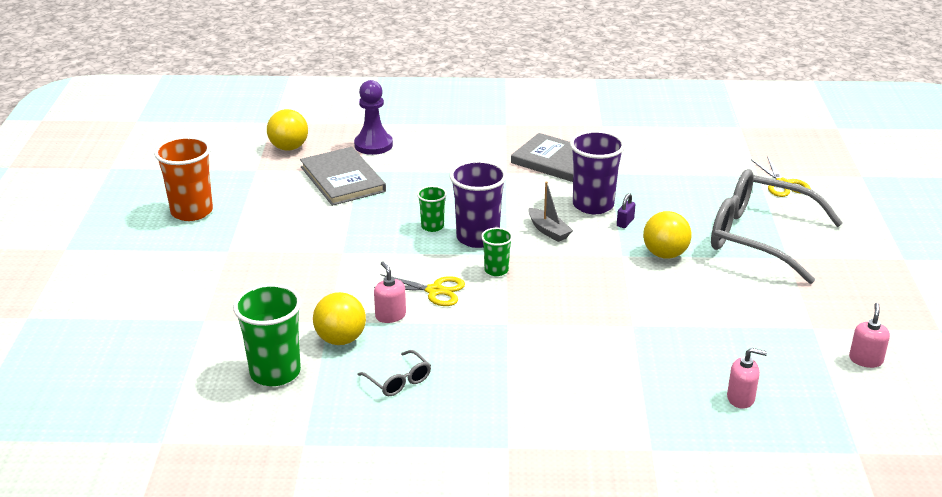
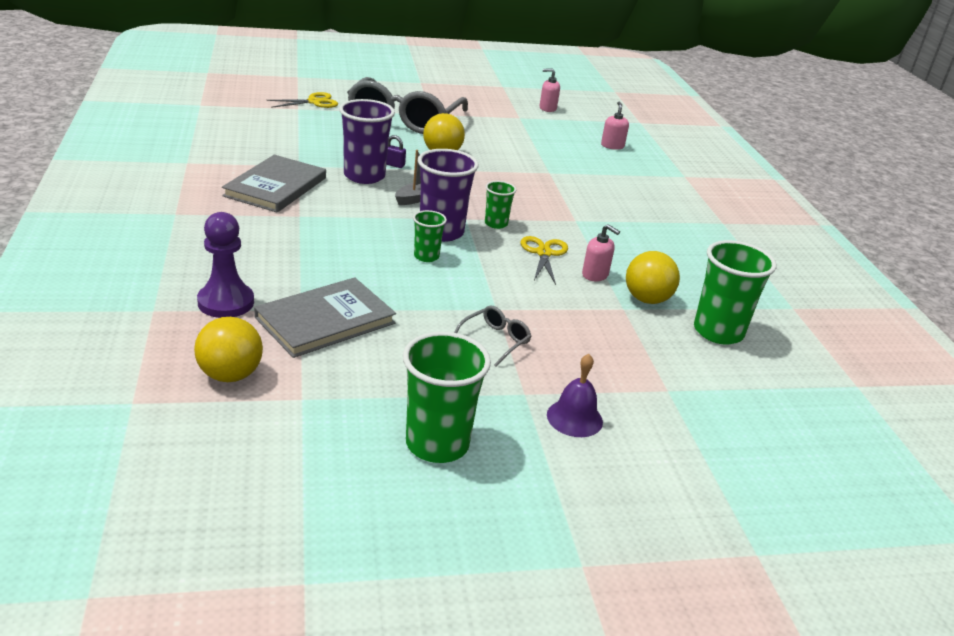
camera: 105 degrees left, 0 degrees up
(192, 211) = (437, 444): orange cup -> green cup
(192, 268) = (574, 418): none -> purple bell
(390, 315) = (595, 275): pink soap dispenser -> pink soap dispenser turned 105 degrees counterclockwise
(399, 381) = (683, 267): grey glasses -> grey glasses (495, 340)

